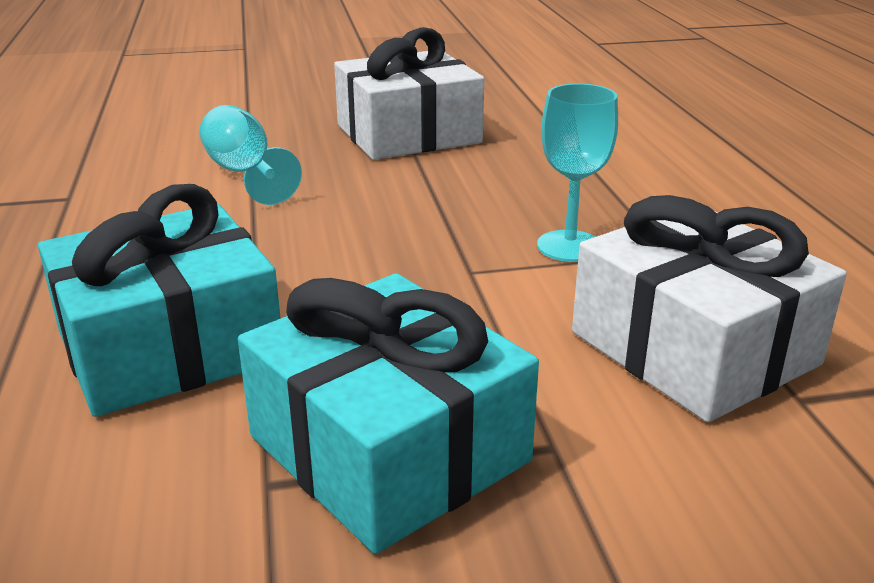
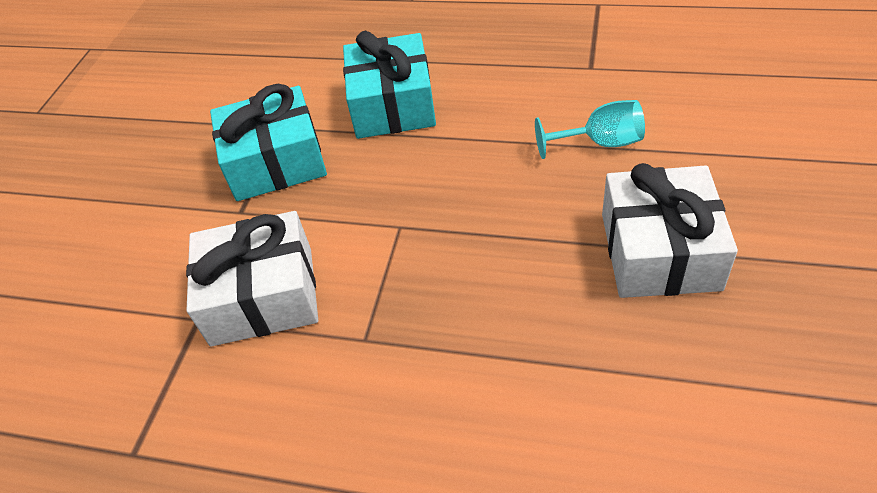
camera: 120 degrees right, 20 degrees up
(569, 246) = (401, 286): turquoise goblet -> none

